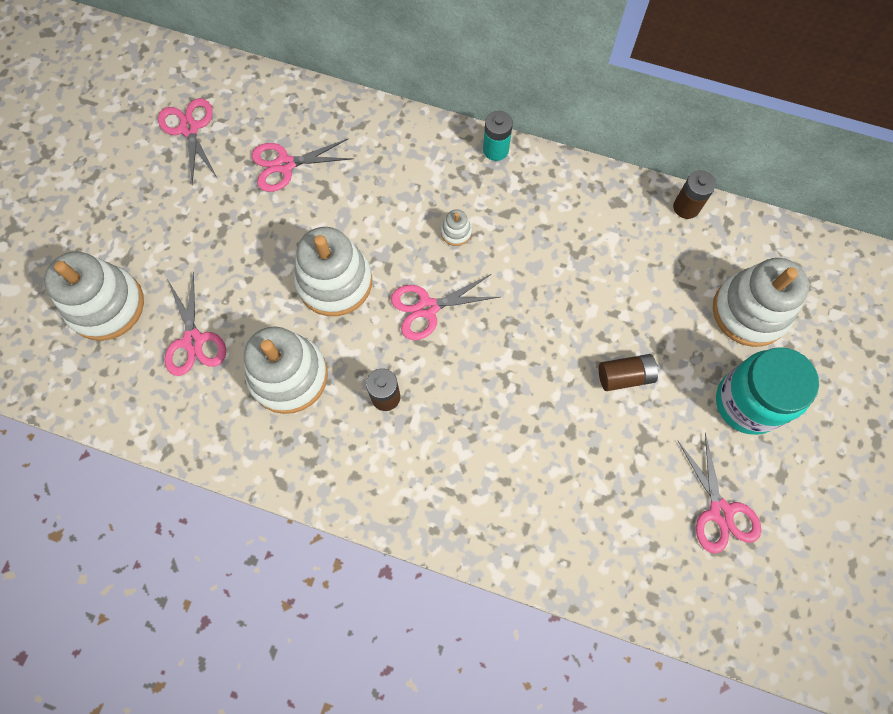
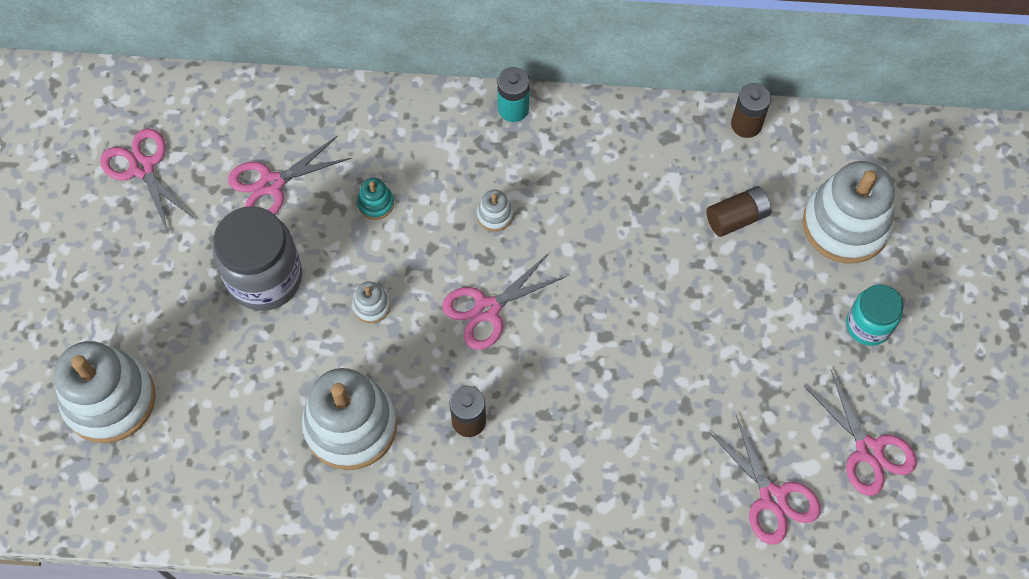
camera: 15 degrees left, 5 degrees down
(193, 341) = (227, 414): pink scissors -> pink scissors (772, 498)
(257, 238) = (265, 278): none -> grey jar
(335, 282) = (371, 306): white stacking toy -> white stacking toy, size x0.42
(363, 200) = (376, 203): none -> turquoise stacking toy
(625, 376) = (728, 330): brown battery -> brown battery (737, 218)
(747, 402) = (868, 325): turquoise jar -> turquoise jar, size x0.60

